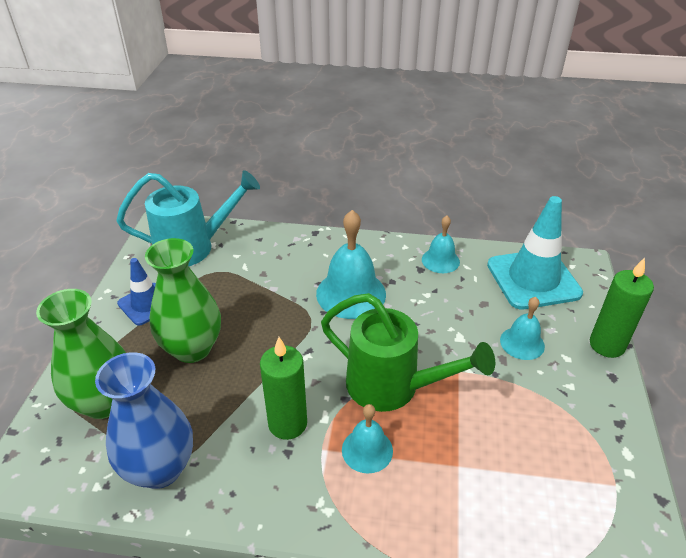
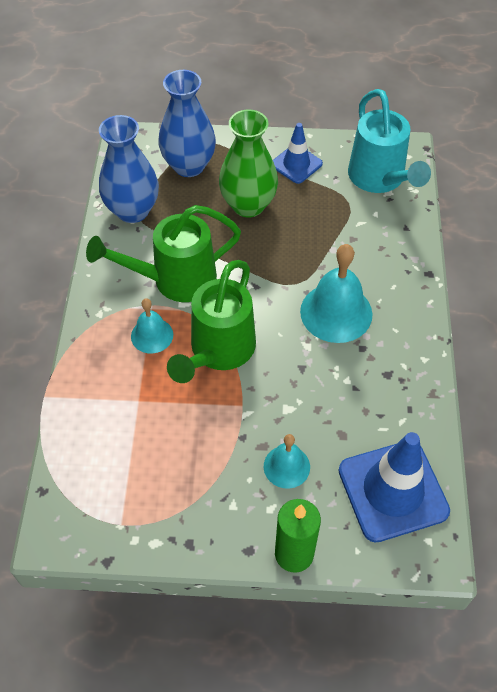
camera: 85 degrees right, 15 degrees up
(104, 402) = (189, 166): green vase -> blue vase
(287, 423) = (175, 280): green candle -> green watering can
(440, 260) = (406, 394): turquoise bell -> none
(533, 279) = (393, 490): turquoise traffic cone -> blue traffic cone

